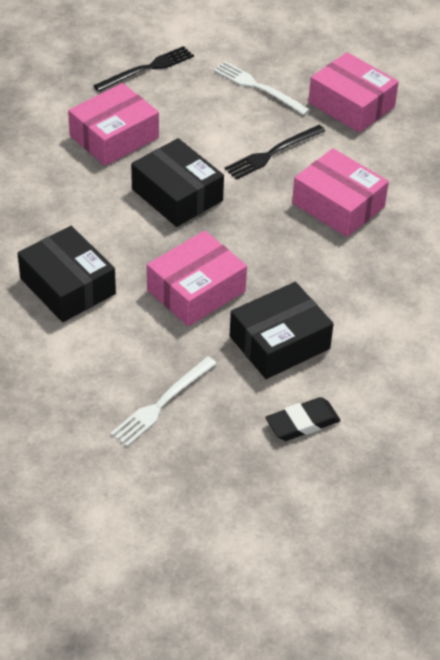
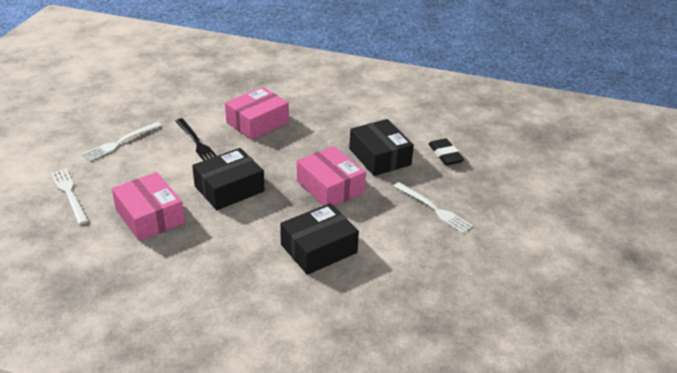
camera: 85 degrees left, 10 degrees down
(147, 69) = (69, 194): black fork -> white fork
(351, 105) = (158, 107): pink box -> none

